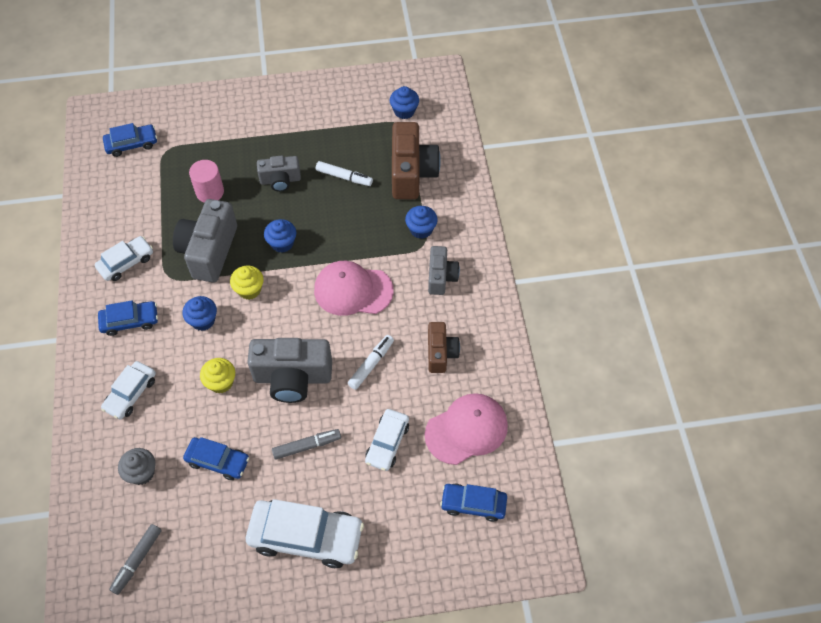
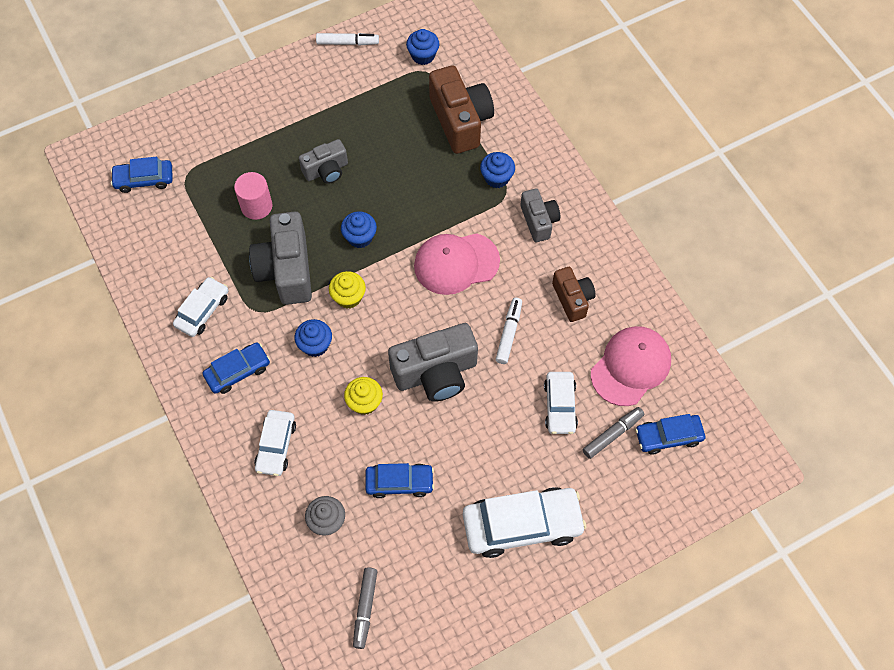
camera: 20 degrees left, 5 degrees up
(132, 144) = (144, 179): blue car -> blue car turned 150 degrees counterclockwise
(306, 446) = (482, 436): grey marker -> grey marker (612, 434)
(344, 177) = (392, 146): white marker -> white marker (347, 43)

